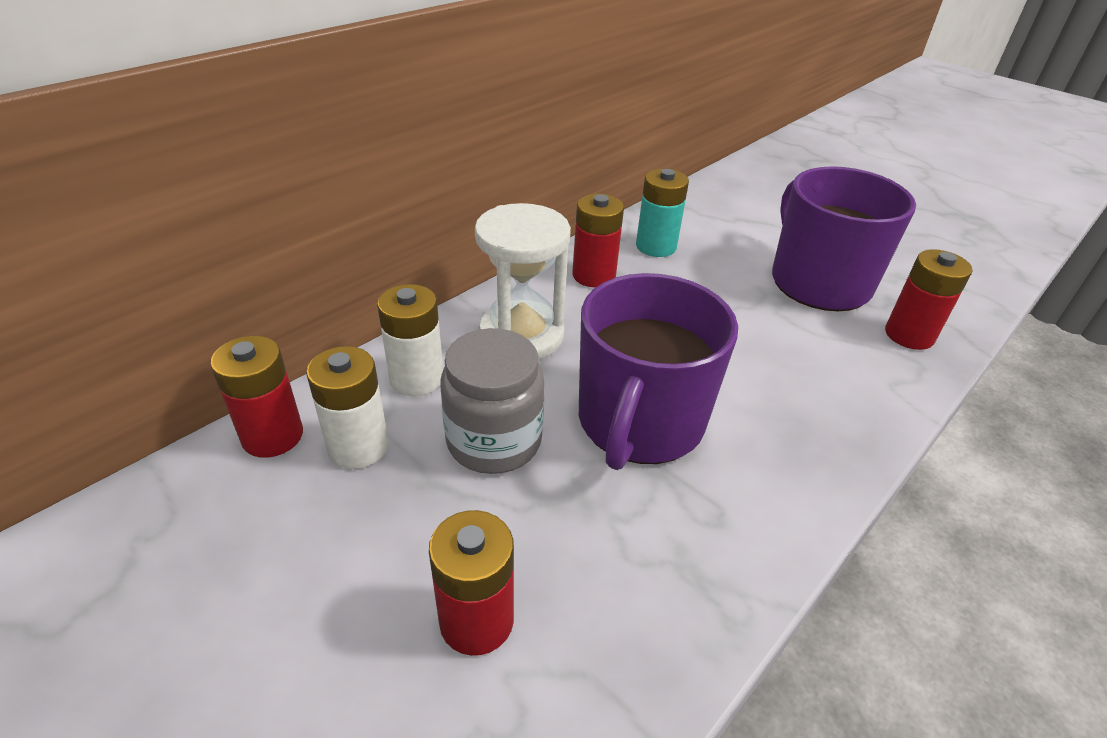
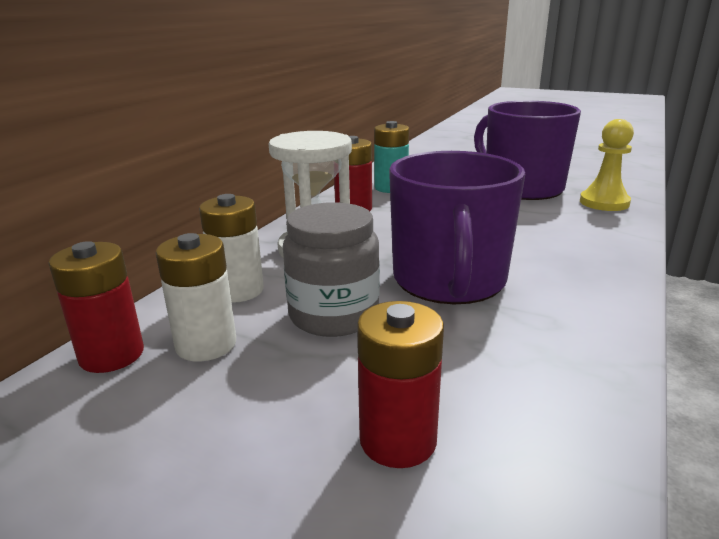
camera: 15 degrees left, 15 degrees down
(909, 335) = (604, 202): red battery -> yellow pawn

